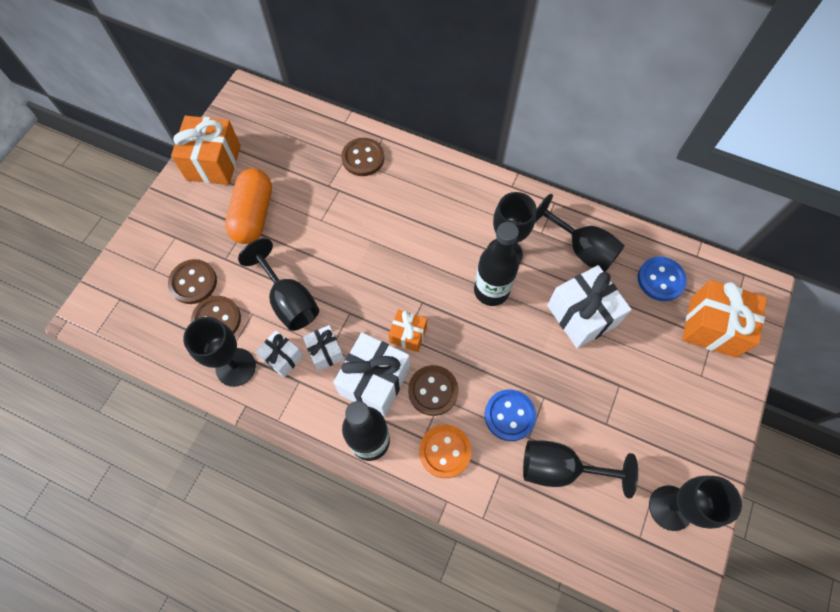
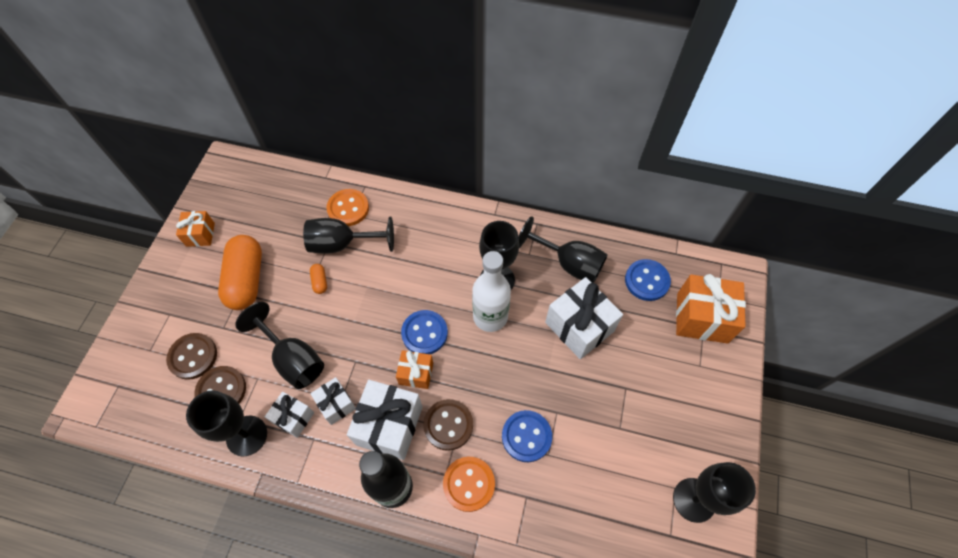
camera: 10 degrees left, 5 degrees down
(214, 163) = (200, 234): orange gift -> orange gift, size x0.56
(325, 228) = (320, 282): none -> orange capsule
(363, 158) = (348, 208): brown button -> orange button
(422, 296) = (424, 333): none -> blue button
(491, 290) = (490, 316): black bottle -> white bottle
(560, 468) = (583, 480): black goblet -> black goblet (342, 244)

